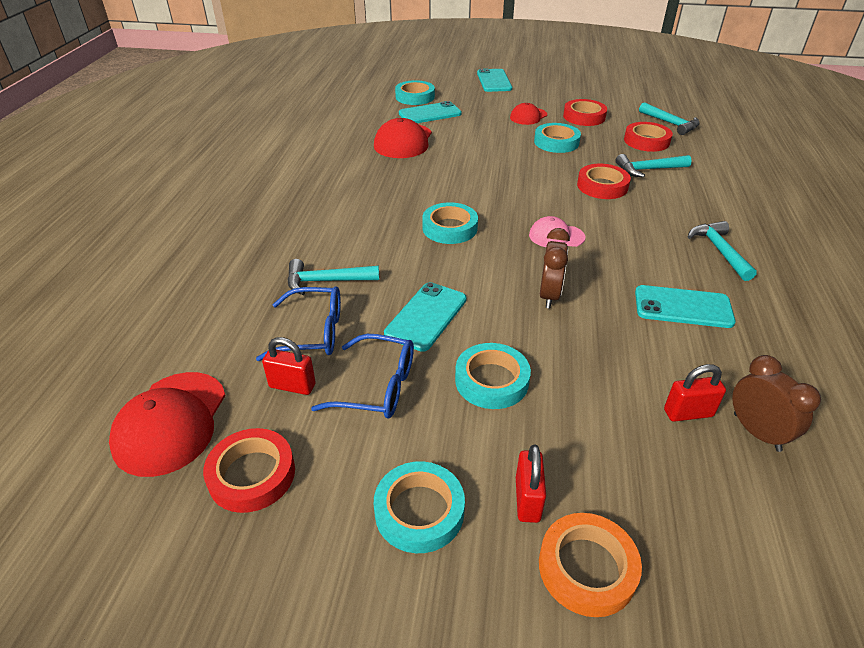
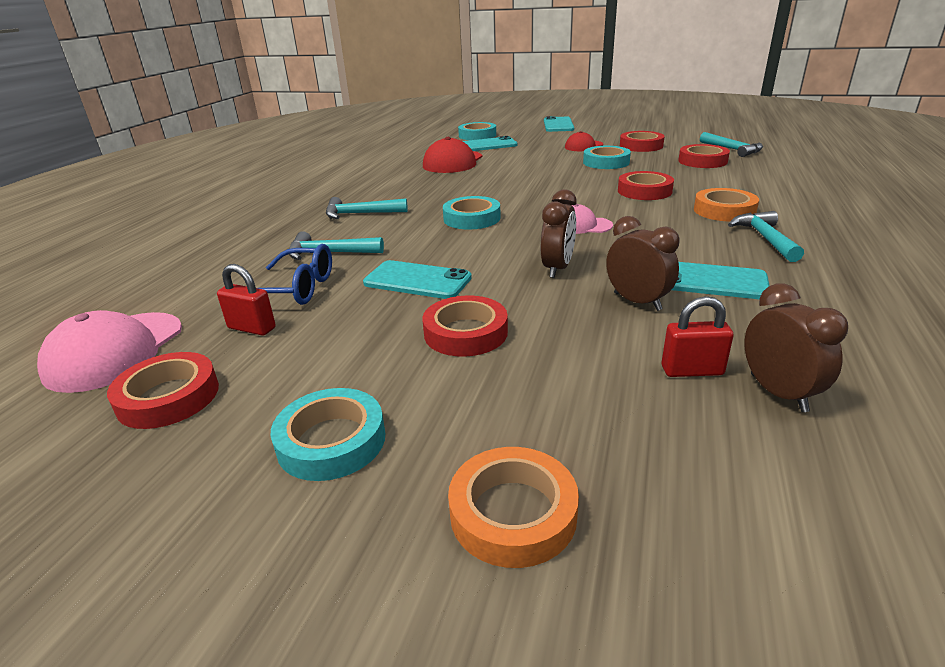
camera: 10 degrees right, 10 degrees down
(171, 422) = (115, 351): red cap -> pink cap
(377, 387) = (338, 332): blue glasses -> none
(426, 316) = (417, 280): turquoise phone -> turquoise phone turned 75 degrees clockwise
(491, 380) = (465, 333): turquoise tape -> red tape
(527, 499) = (464, 439): red padlock -> none
(628, 335) = (637, 301): none -> brown clock
(648, 170) = (698, 180): turquoise hammer -> turquoise hammer (360, 214)
(678, 213) = (724, 210): none -> orange tape

